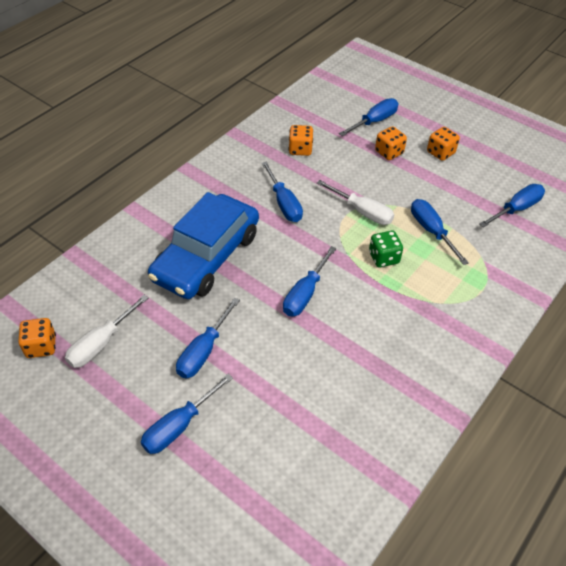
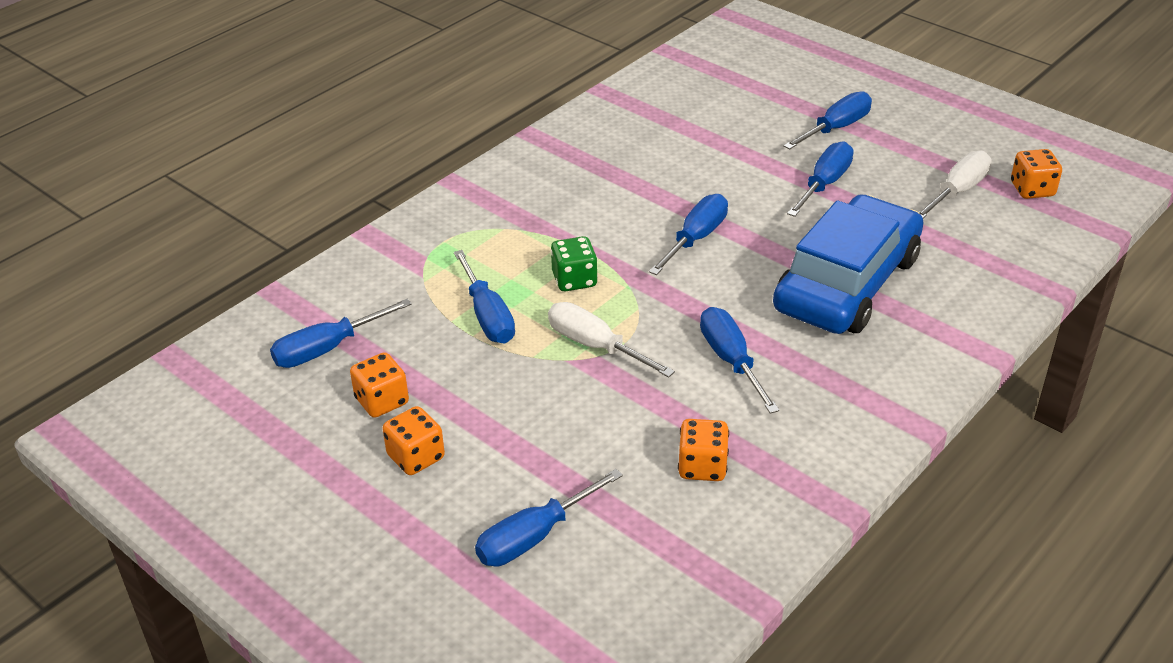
camera: 175 degrees left, 10 degrees down
(389, 152) = (521, 458): orange dice -> orange dice (382, 401)

